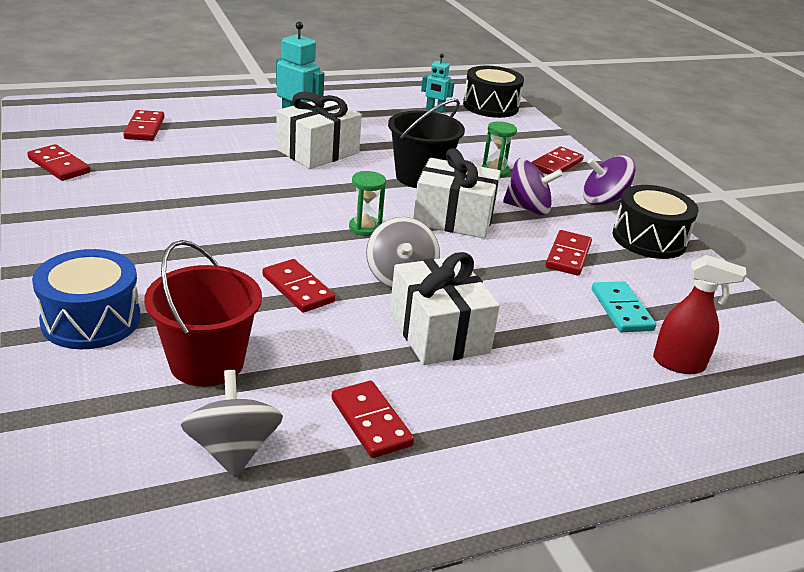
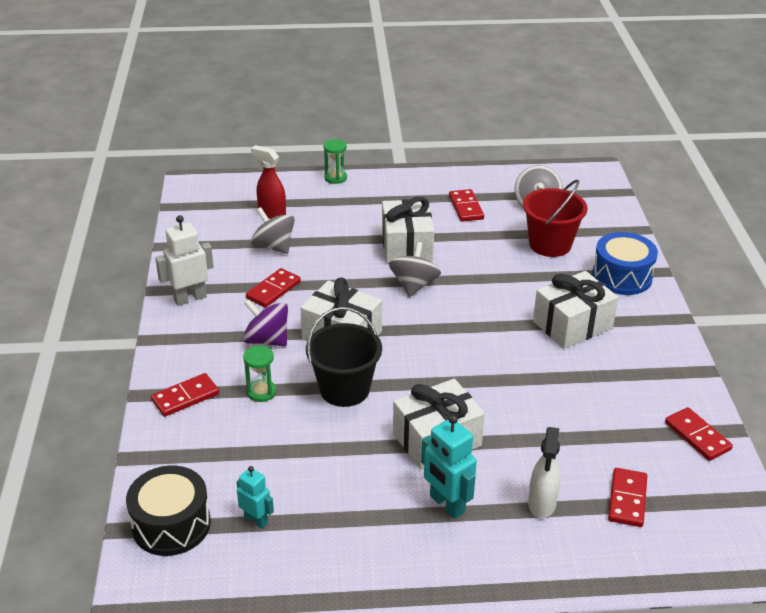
camera: 160 degrees left, 5 degrees up
(179, 249) = (572, 325): none -> white gift
(219, 123) = (541, 504): none -> white spray bottle
(298, 289) = (489, 284): red domino -> none
(365, 228) = (423, 332): green hourglass -> green hourglass (335, 178)
(603, 201) = (187, 342): purple spinning top -> none
(621, 310) = (274, 246): turquoise domino -> grey spinning top
(649, 239) = (190, 298): black drum -> white robot

